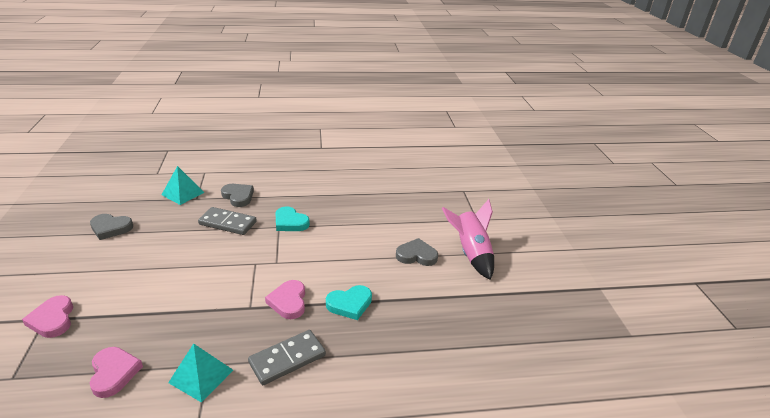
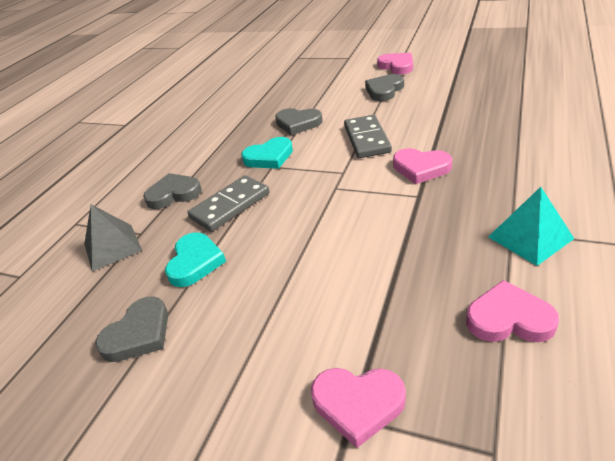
camera: 55 degrees left, 5 degrees up
(182, 193) = (112, 247): turquoise pyramid -> grey pyramid
(287, 359) = (515, 175): grey domino -> grey domino (366, 139)
(343, 222) = (298, 124): none -> grey heart
(350, 304) = (442, 132): turquoise heart -> turquoise heart (195, 262)
(471, 253) = (397, 66): pink rocket -> pink heart

